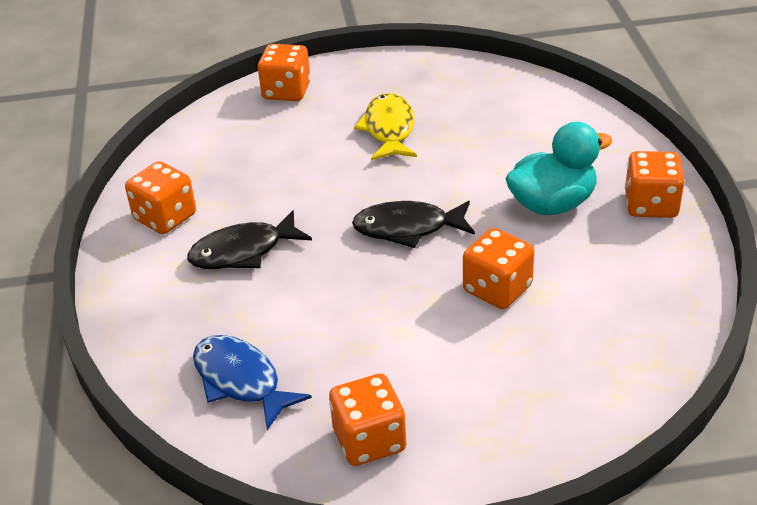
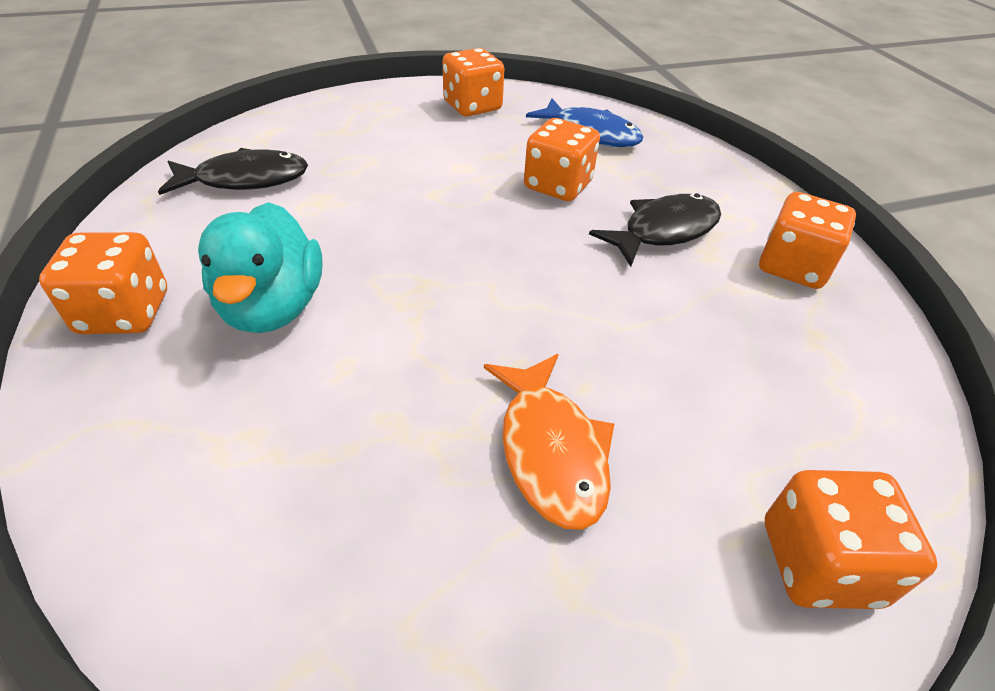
camera: 165 degrees right, 5 degrees up
(389, 129) = (551, 450): yellow fish -> orange fish
(408, 228) = (476, 265): black fish -> black fish (245, 179)
(497, 289) = (364, 204): orange dice -> orange dice (558, 186)
(552, 204) = (273, 307): turquoise duck -> turquoise duck turned 60 degrees counterclockwise

